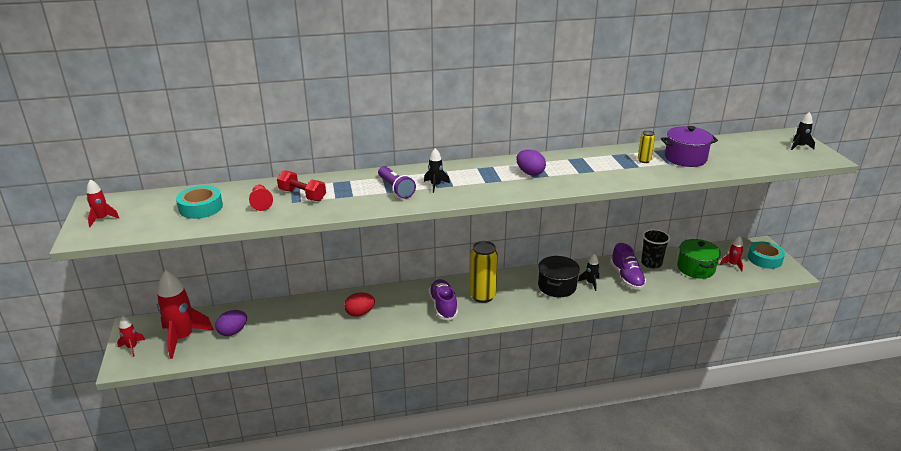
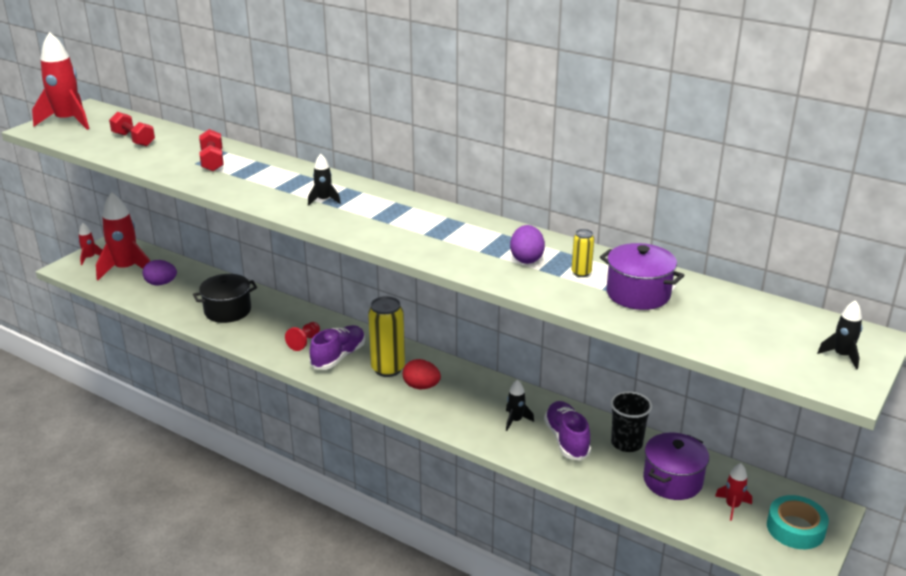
camera: 45 degrees right, 0 degrees up
(102, 219) = (68, 121): red rocket -> red rocket, size x2.09
(201, 207) = (133, 140): turquoise tape -> red dumbbell
(261, 203) = (174, 154): red pawn -> red pawn (304, 342)
(360, 313) = (266, 322): red egg -> red egg (421, 386)
(395, 189) = (287, 188): purple flashlight -> none
(530, 173) = (431, 229): purple egg -> purple egg (526, 259)
(557, 286) = (474, 403): black pot -> black pot (227, 311)
(627, 278) = (566, 440): purple shoe -> purple shoe turned 135 degrees clockwise
(695, 268) = (672, 481): green pot -> purple pot

